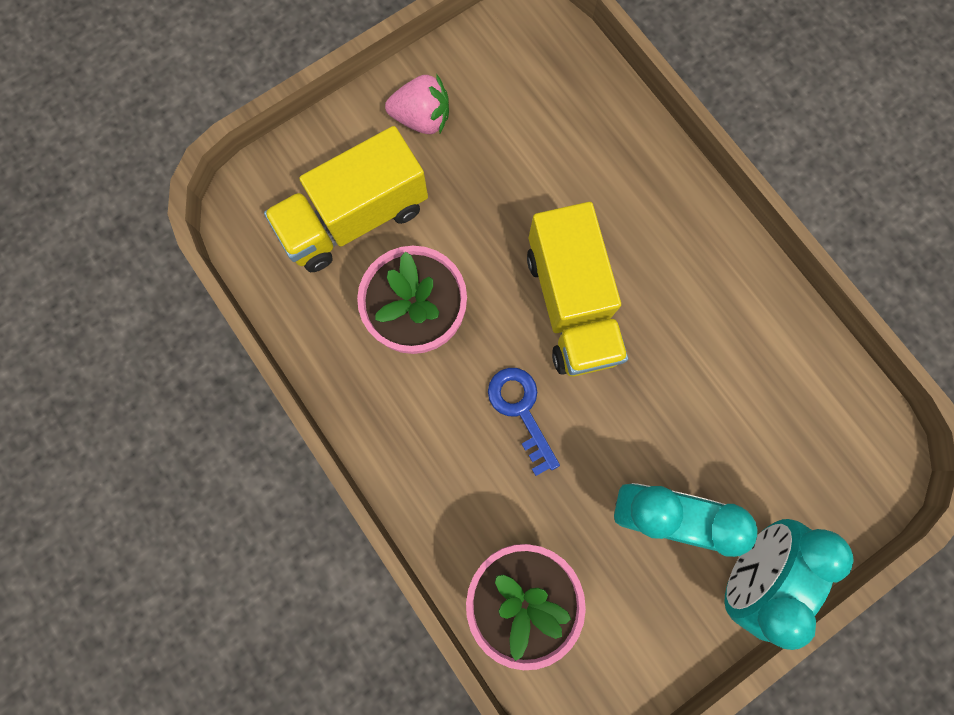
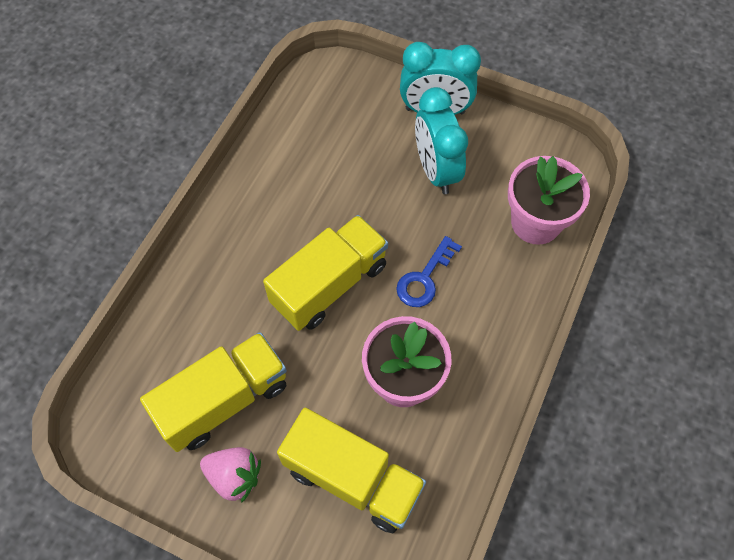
camera: 120 degrees left, 15 degrees down
(422, 119) = (234, 476): pink strawberry -> pink strawberry turned 135 degrees clockwise
(502, 142) = (224, 400): none -> yellow truck

